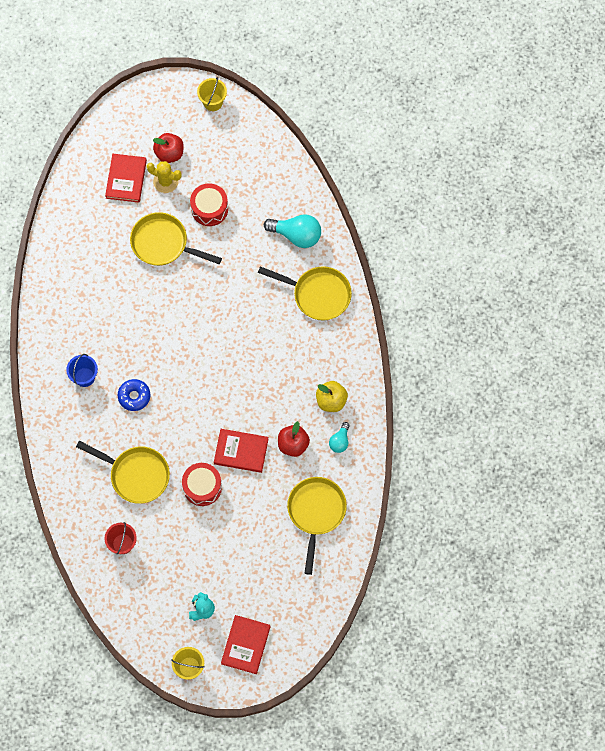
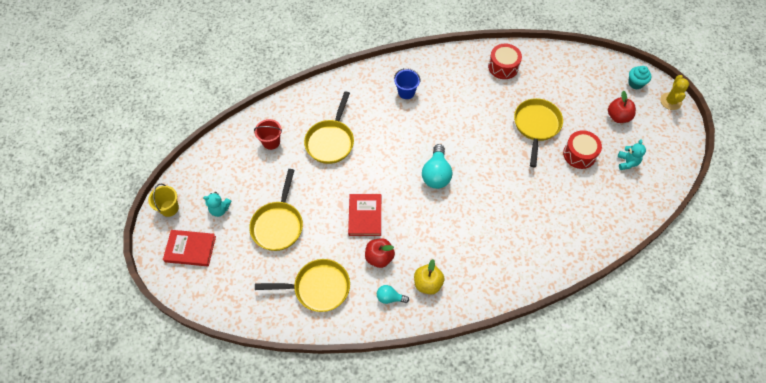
camera: 80 degrees right, 10 degrees down
(126, 179) = (583, 91): red book -> none
(128, 120) = (635, 83): none -> turquoise cupcake
(134, 396) = (397, 128): blue donut -> none
(165, 181) = (592, 118): yellow cactus -> yellow cactus (670, 101)
(202, 487) = (328, 191): red drum -> red drum (503, 67)
(213, 102) = (678, 140): yellow bucket -> none
(229, 163) = (627, 162): none -> turquoise teddy bear
(296, 235) = (579, 227): turquoise light bulb -> turquoise light bulb (436, 174)
(317, 294) = (528, 255): yellow pan -> yellow pan (278, 224)

